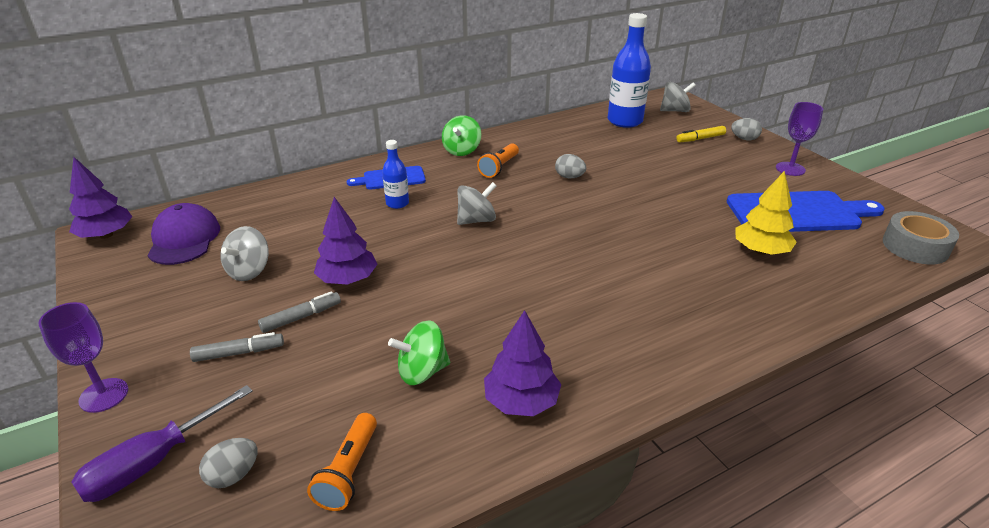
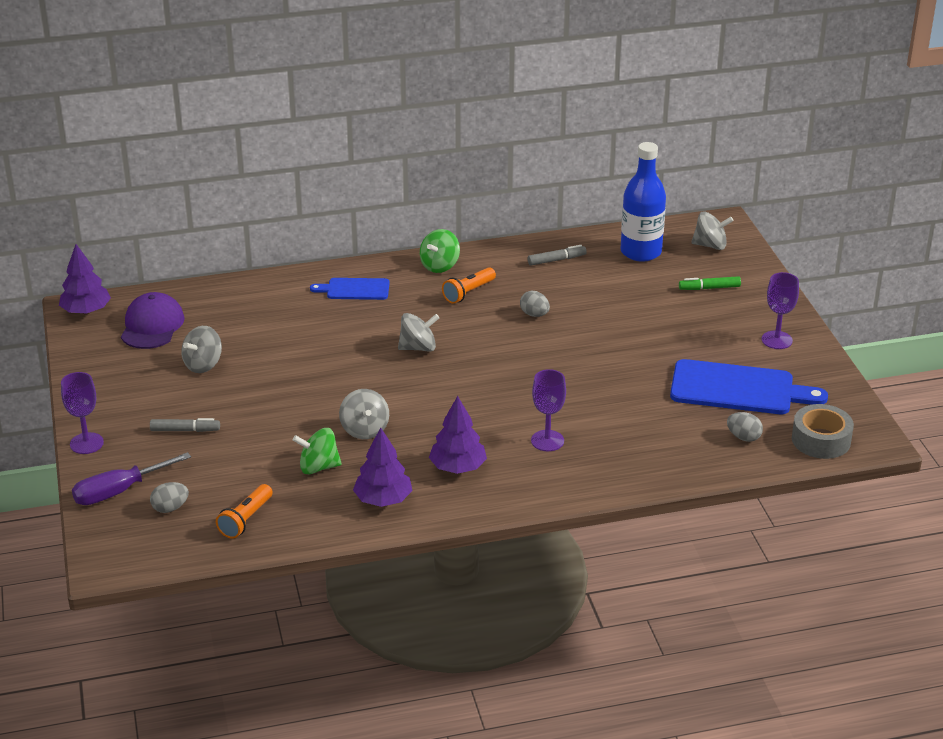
camera: 15 degrees right, 0 degrees up
(301, 317) = (238, 411): grey marker -> grey marker (556, 260)
(348, 279) = (283, 385): purple tree -> purple tree (458, 467)
(397, 203) = (351, 318): blue bottle -> none
(459, 314) = (364, 430): none -> grey spinning top
(663, 292) = (547, 441): none -> purple goblet
(700, 139) = (709, 288): yellow marker -> green marker
(744, 139) = (759, 295): grey egg -> grey egg (743, 437)
(760, 251) = (666, 420): yellow tree -> none

